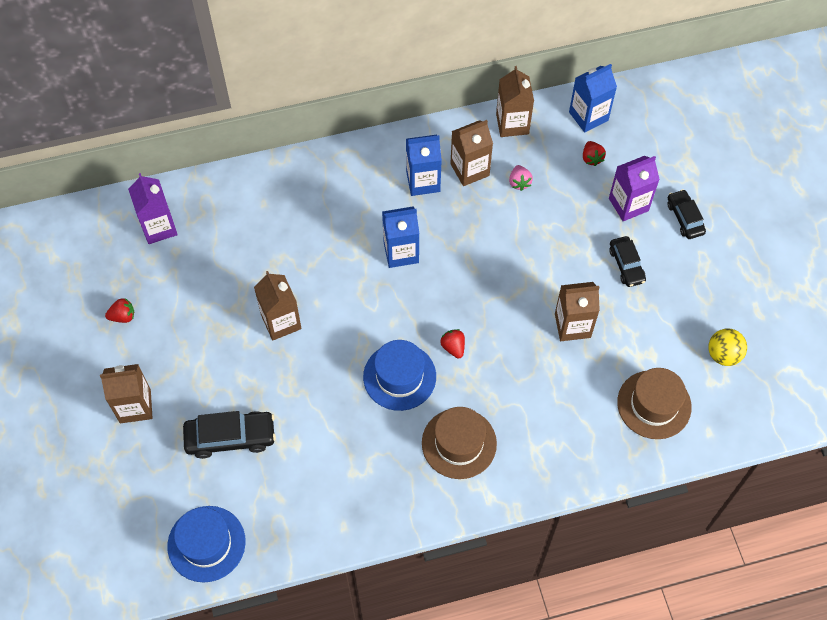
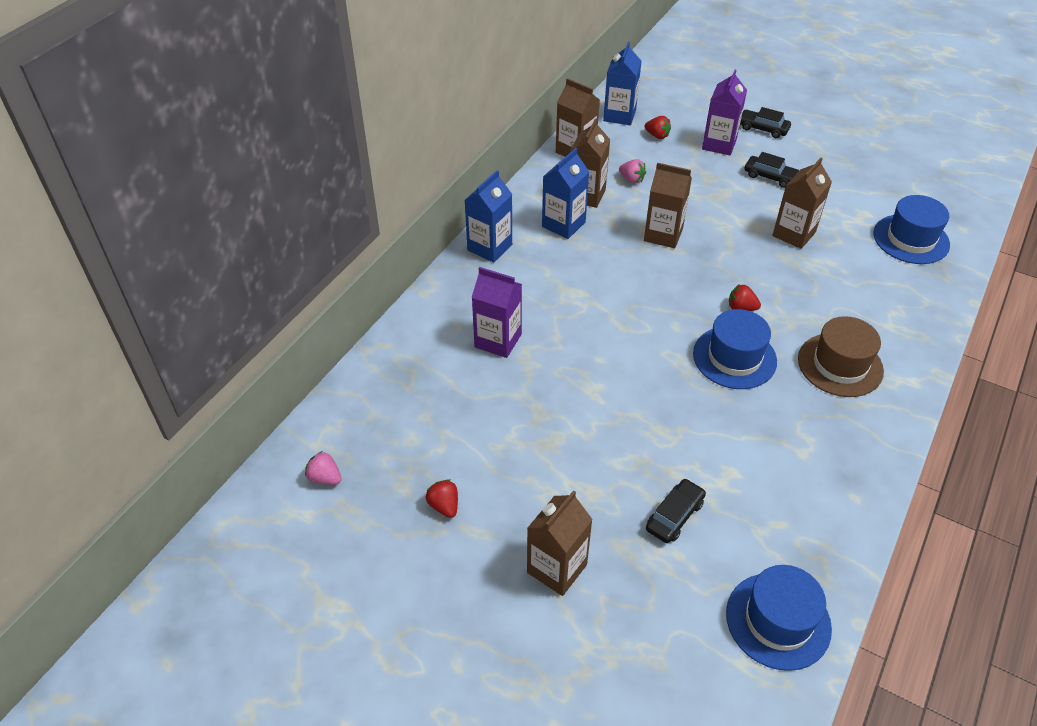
camera: 45 degrees left, 15 degrees down
(84, 243) = (325, 478): none -> pink strawberry
(123, 316) = (444, 506): red strawberry -> red strawberry turned 60 degrees counterclockwise
(159, 227) = (384, 411): purple carton -> purple carton (498, 340)
(230, 437) = (674, 516): black car -> black car, size x0.64
(281, 322) = (591, 395): brown carton -> brown carton (663, 235)
(401, 252) = (613, 278): blue carton -> blue carton (489, 247)
(654, 404) = (911, 239): brown hat -> blue hat
(723, 354) = (900, 182): yellow ball -> none

